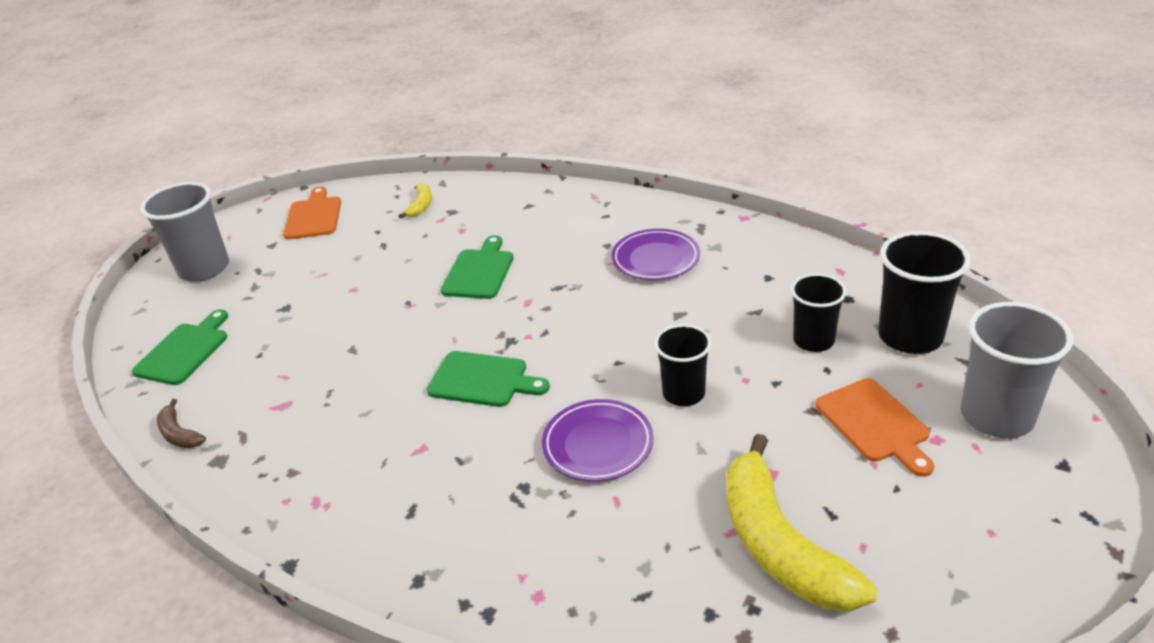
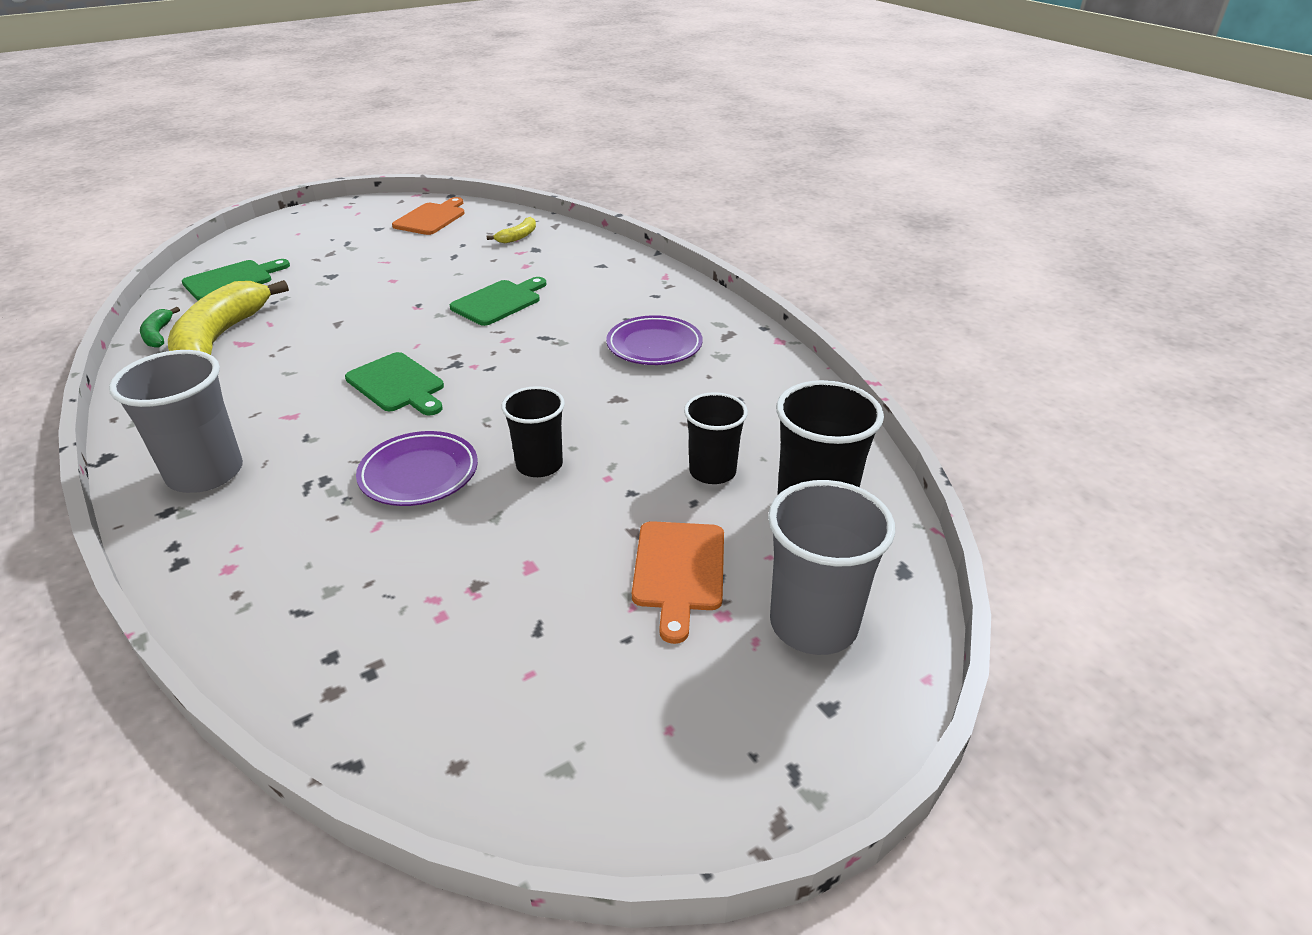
camera: 25 degrees right, 0 degrees up
(179, 434) = (158, 335): brown banana -> green banana
(204, 269) = (314, 229): grey cup -> grey cup (205, 473)
(779, 544) = (460, 631): yellow banana -> yellow banana (220, 338)

